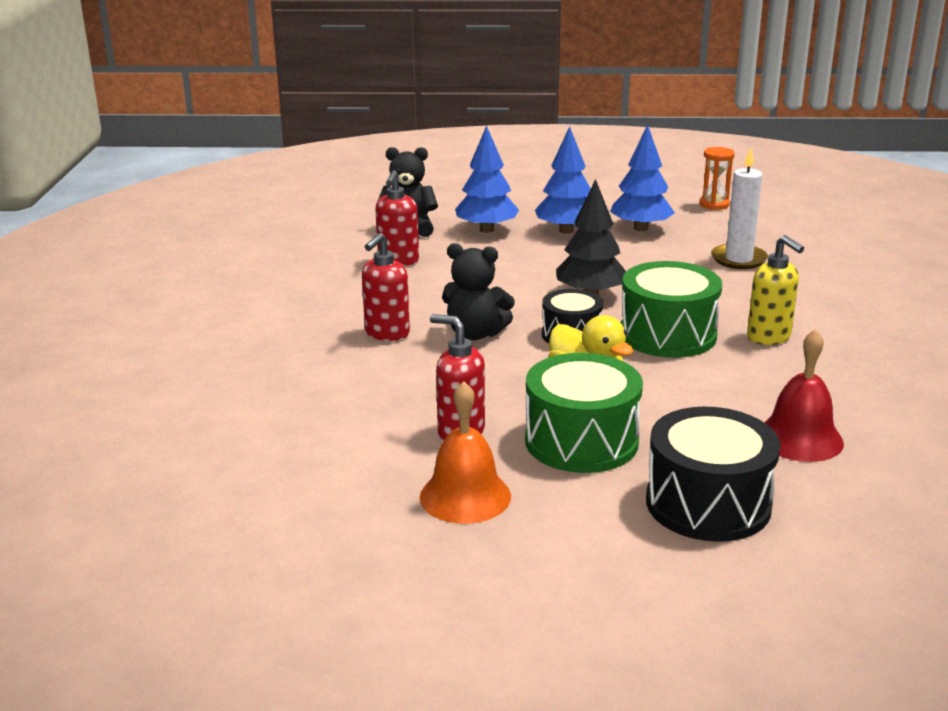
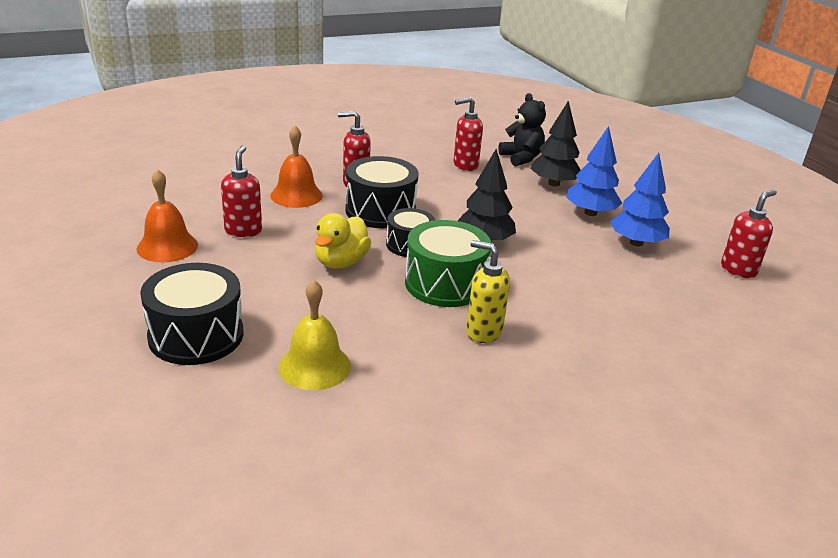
camera: 60 degrees right, 5 degrees up
(387, 378) = (296, 195): none -> orange bell
(475, 334) = (380, 211): black teddy bear -> black drum
(486, 230) = (554, 183): blue tree -> black tree
(581, 441) = (256, 273): green drum -> none
(714, 205) = (738, 270): orange hourglass -> red soap dispenser
(738, 259) = (628, 298): white candle -> none
(769, 337) = (483, 332): yellow soap dispenser -> yellow soap dispenser turned 90 degrees clockwise
(799, 438) = (314, 366): red bell -> yellow bell

